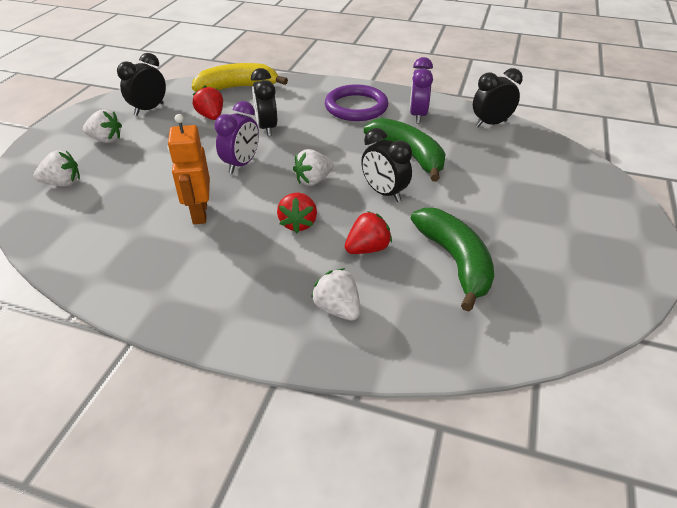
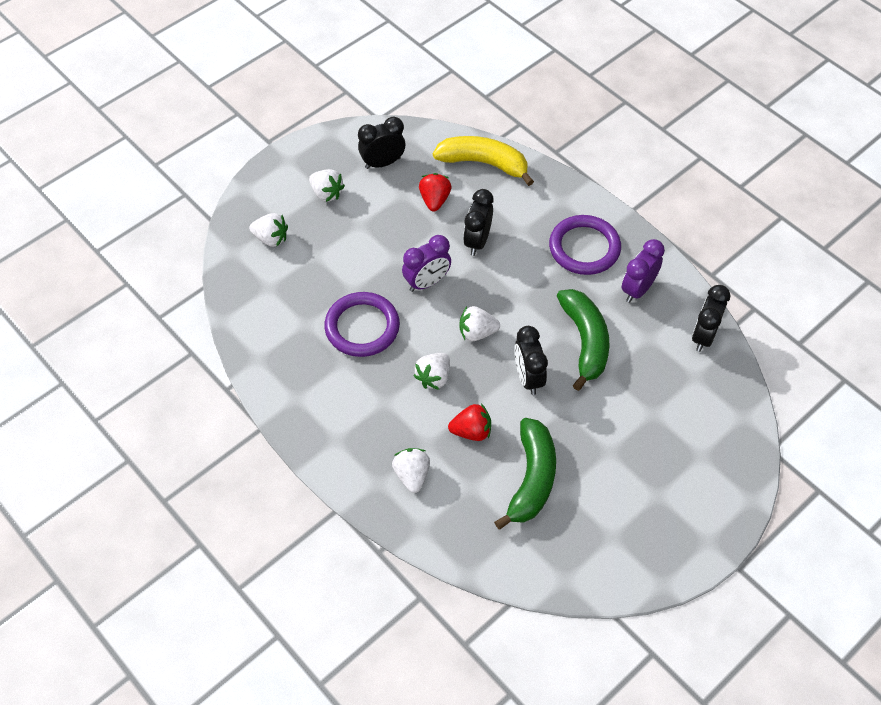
camera: 30 degrees right, 15 degrees up
(199, 213) = (362, 327): orange robot -> purple ring
(298, 223) = (434, 377): red strawberry -> white strawberry
(491, 124) = (703, 336): black clock -> black clock turned 75 degrees counterclockwise

